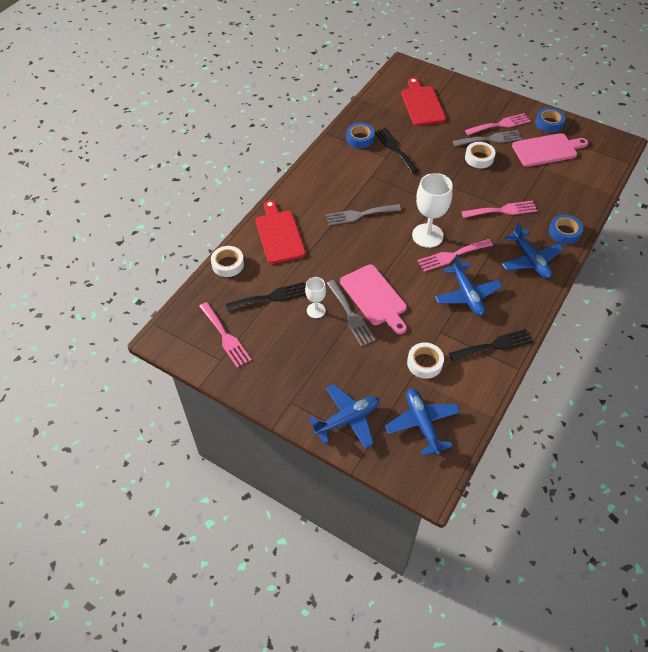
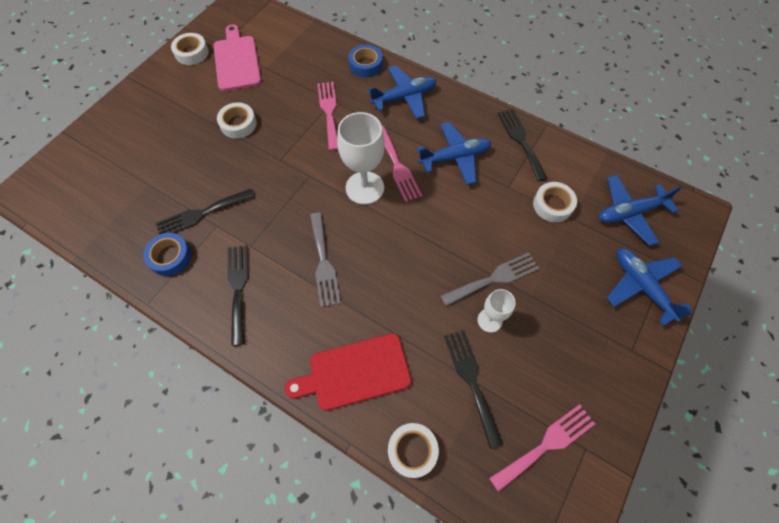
camera: 90 degrees left, 10 degrees up
(338, 173) = (238, 288): none -> black fork
(374, 297) = (464, 250): pink cutting board -> none
(422, 104) = (118, 175): red cutting board -> none
(490, 139) = (207, 109): grey fork -> none
(500, 124) = (182, 97): pink fork -> none
(549, 123) = (192, 53): blue tape -> white tape

